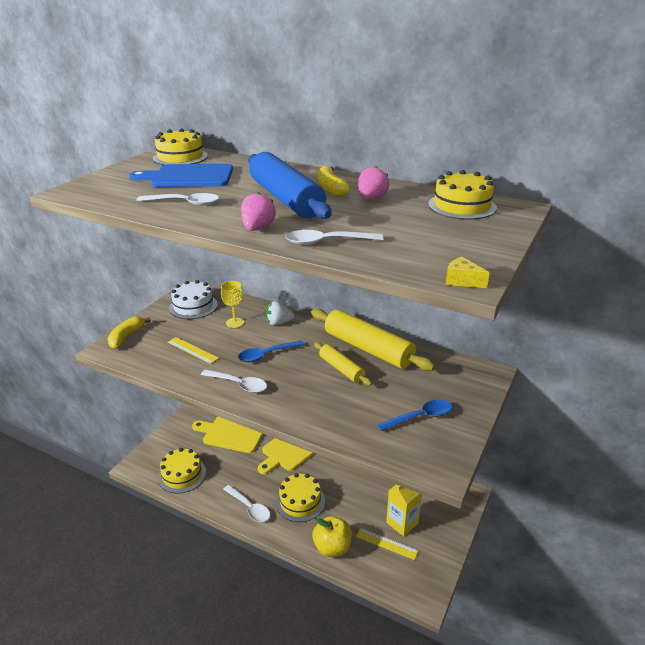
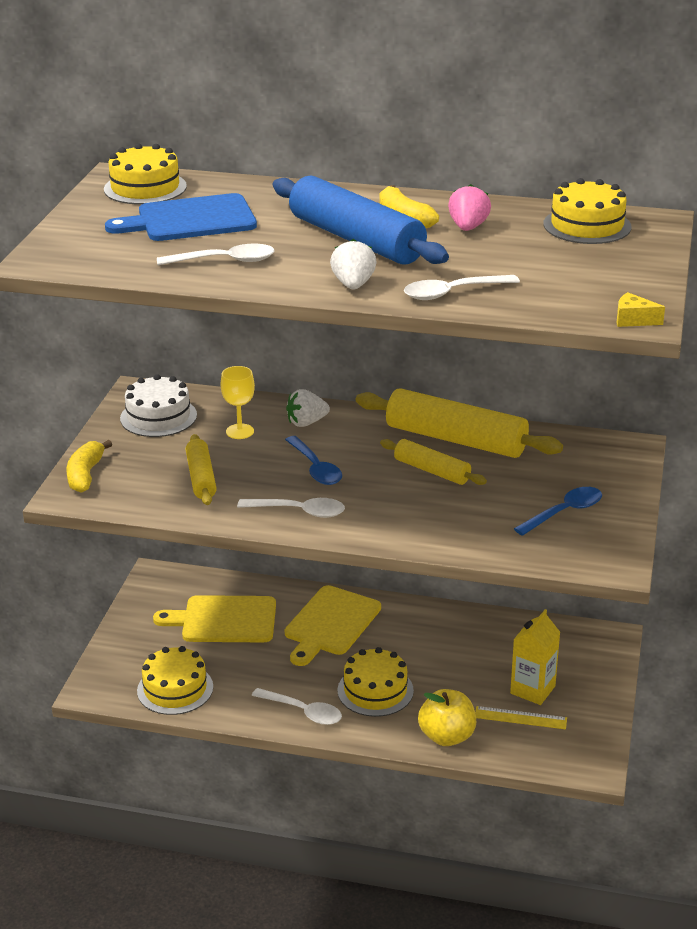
camera: 15 degrees left, 0 degrees up
(192, 350) = (201, 478): yellow ruler -> yellow rolling pin
(257, 228) = (353, 285): pink strawberry -> white strawberry
(267, 355) = (315, 468): blue spoon -> blue spoon turned 75 degrees counterclockwise

